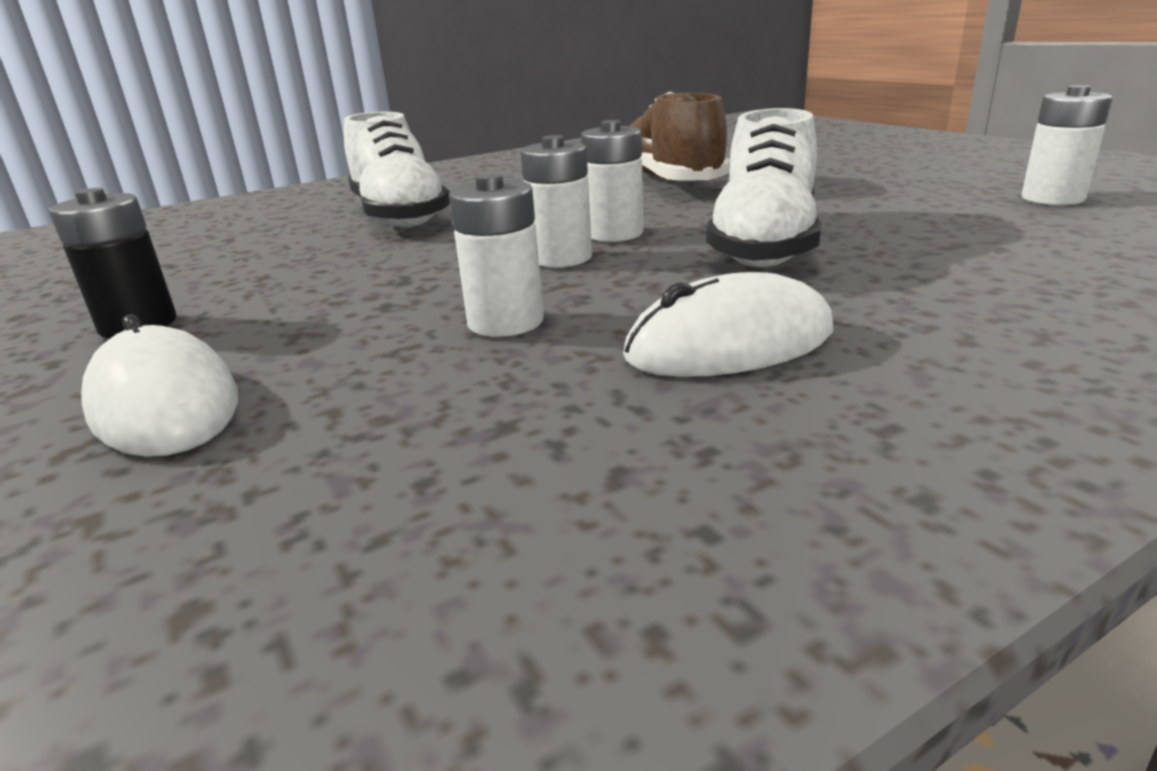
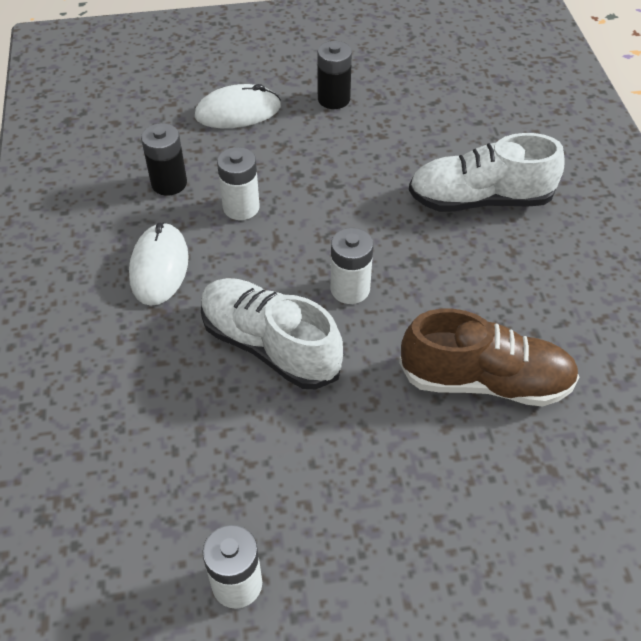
camera: 110 degrees right, 25 degrees up
(476, 408) = (169, 183): none -> black battery
(561, 258) = (319, 251): white battery -> none

